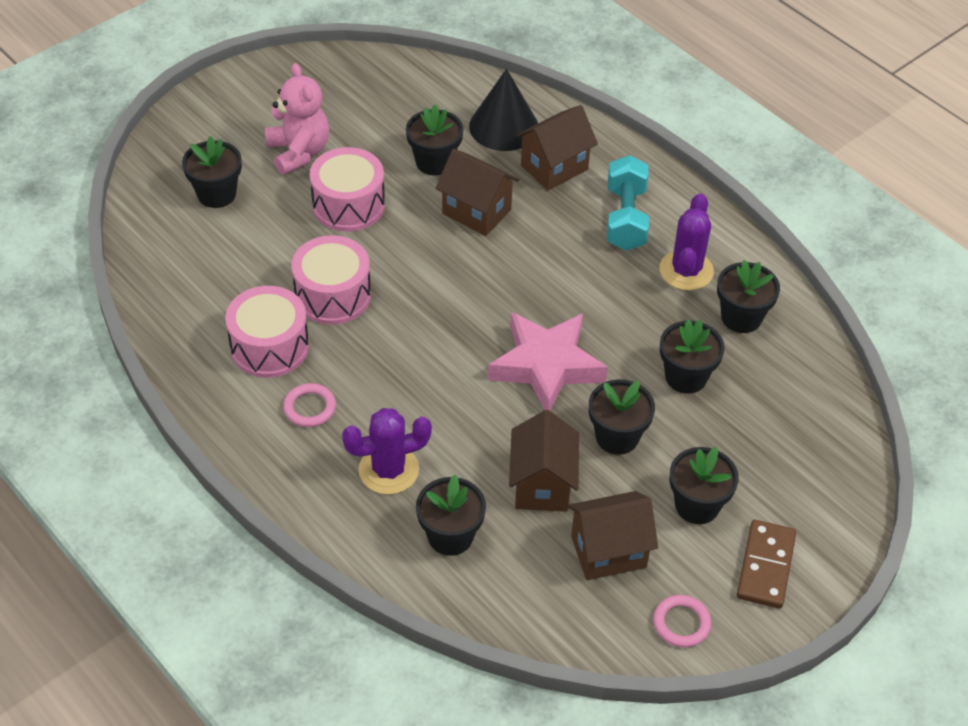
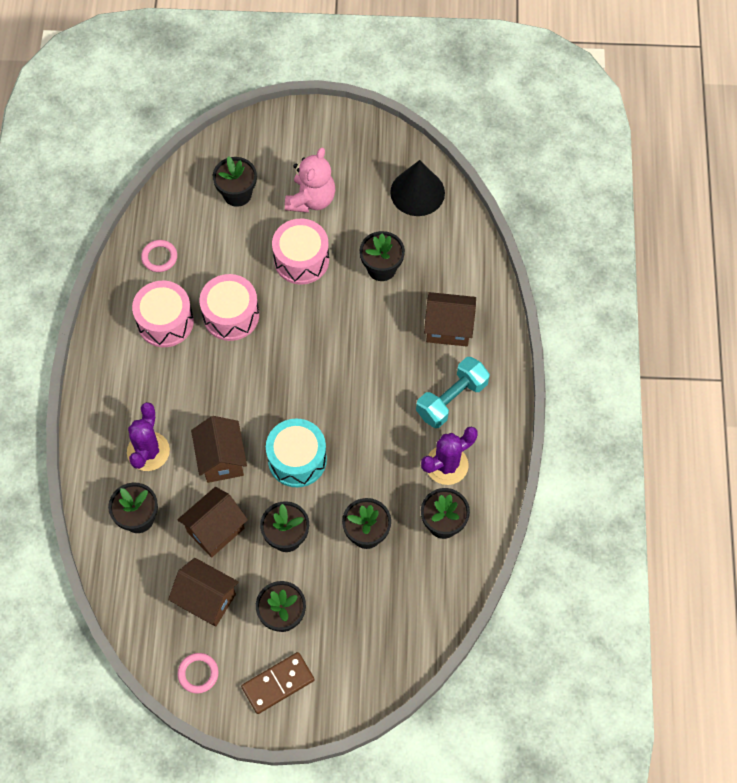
camera: 45 degrees right, 15 degrees up
(309, 408) = (147, 378): pink ring -> pink ring (159, 257)
(388, 470) = (148, 451): purple cactus -> purple cactus turned 75 degrees clockwise
(476, 212) = (368, 323): brown house -> brown house (221, 459)
(504, 126) = (450, 274): black cone -> black cone (417, 192)
(546, 366) = (297, 459): pink star -> turquoise drum

